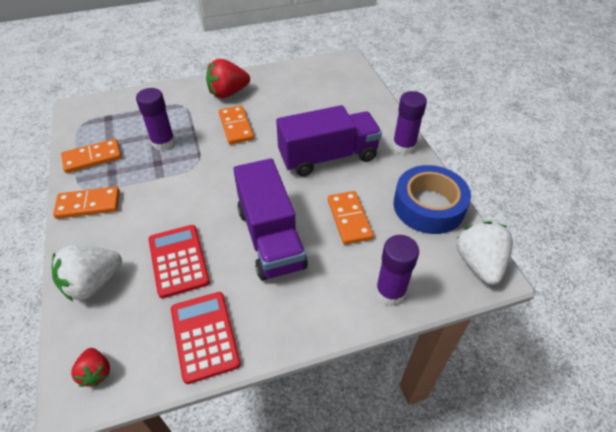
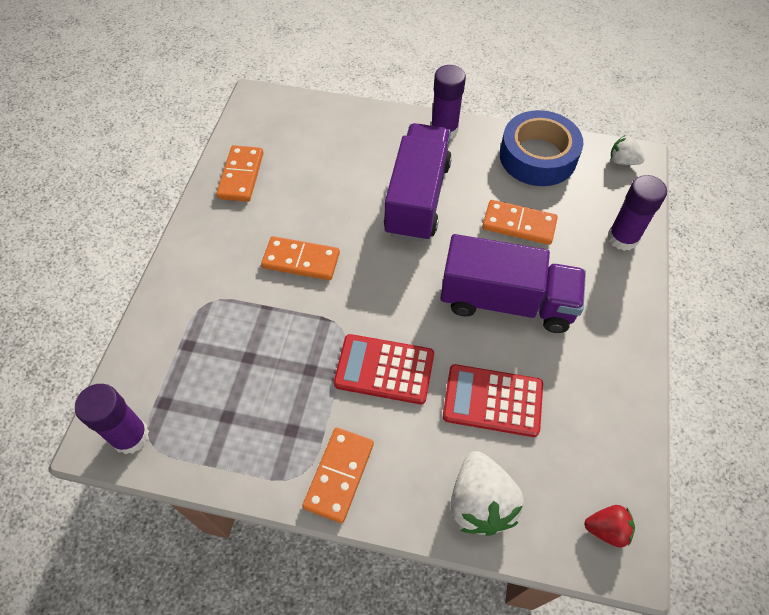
camera: 60 degrees left, 10 degrees up
(92, 158) = (244, 447): orange domino -> orange domino (241, 175)
(163, 142) = (273, 350): purple glue stick -> purple glue stick (130, 436)
(204, 336) = (605, 410): red calculator -> red calculator (384, 369)
(228, 93) = (224, 242): red strawberry -> none
(479, 263) = (622, 161): white strawberry -> white strawberry, size x0.56

